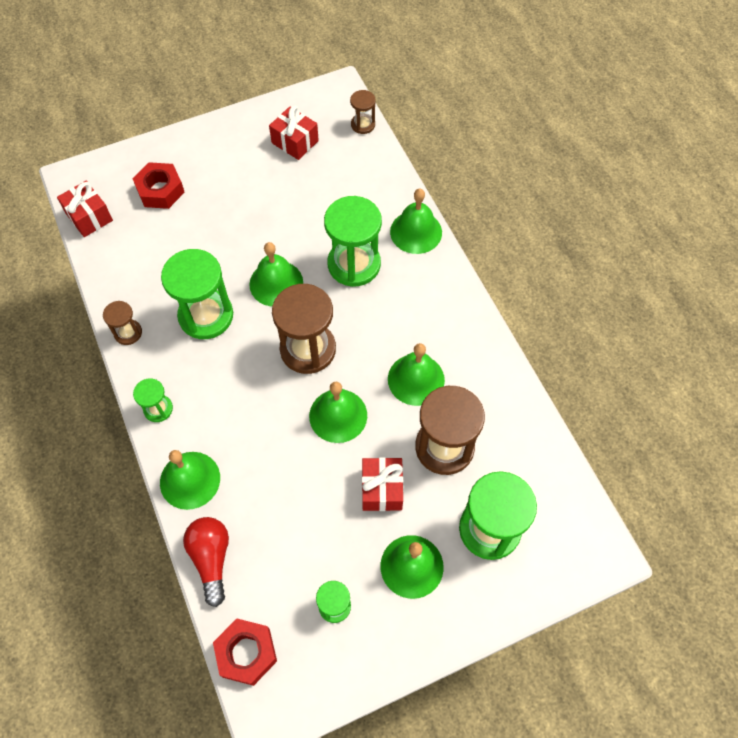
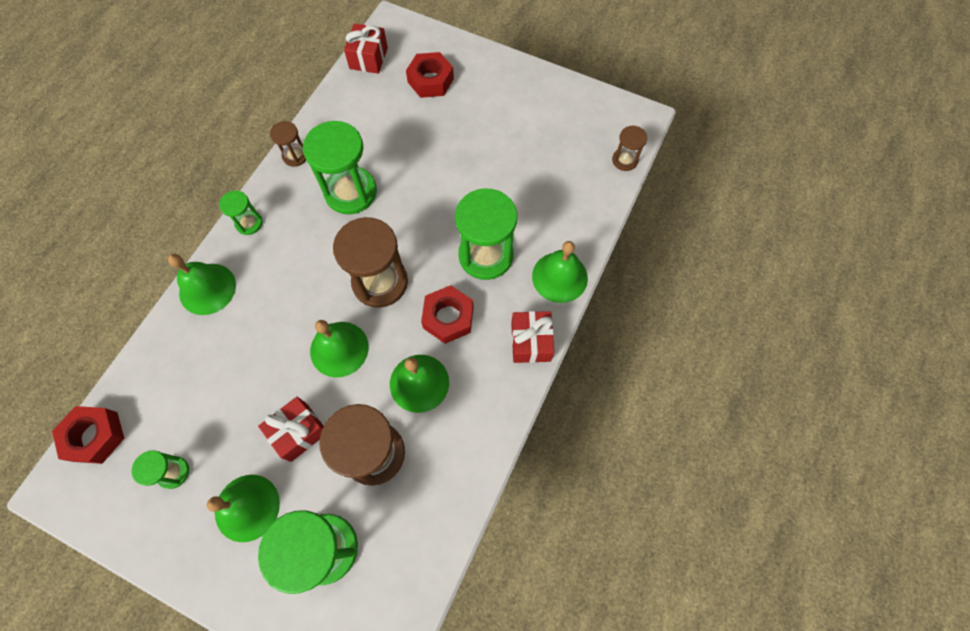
camera: 50 degrees right, 5 degrees up
(211, 559) = (154, 353): red light bulb -> none
(276, 283) = (419, 215): green bell -> none
(295, 142) = (559, 128): red gift -> red gift (530, 342)
(381, 324) = (448, 317): none -> red nut

